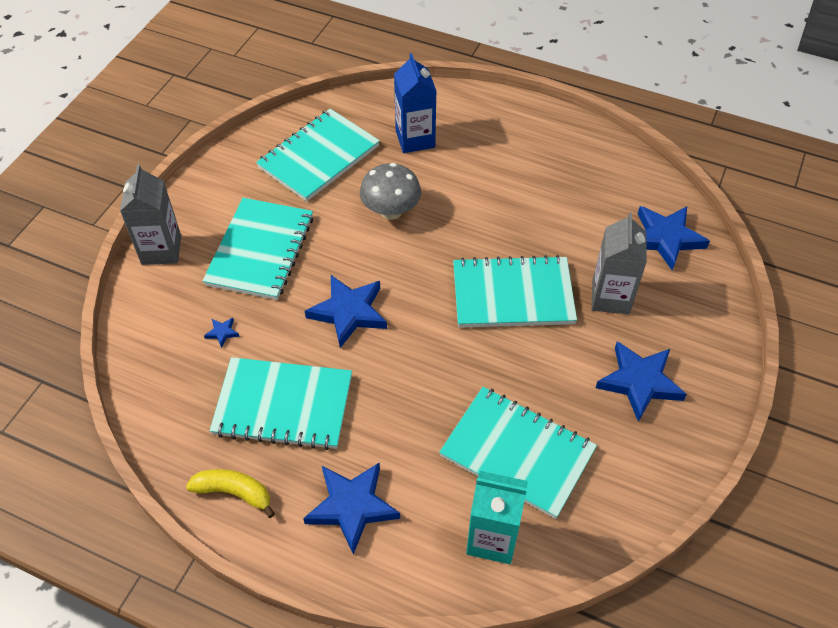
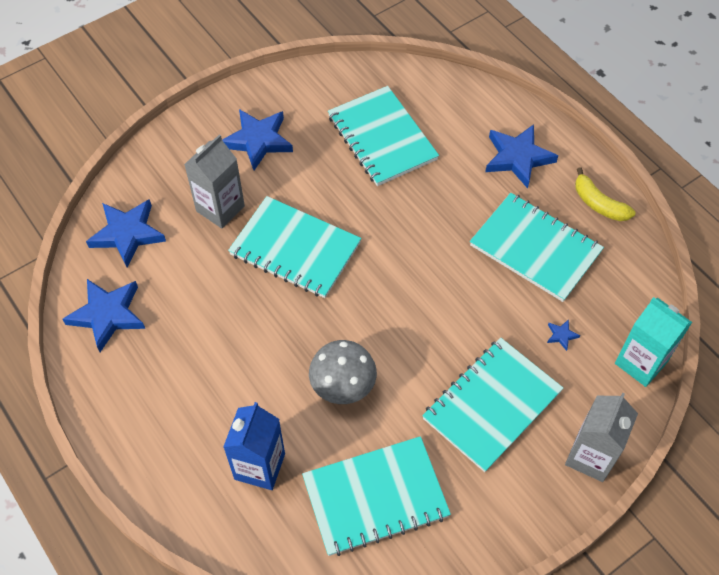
camera: 150 degrees left, 5 degrees up
(349, 312) = (442, 300): blue star -> blue star (107, 315)
(492, 538) = (435, 100): turquoise carton -> turquoise carton (640, 362)

